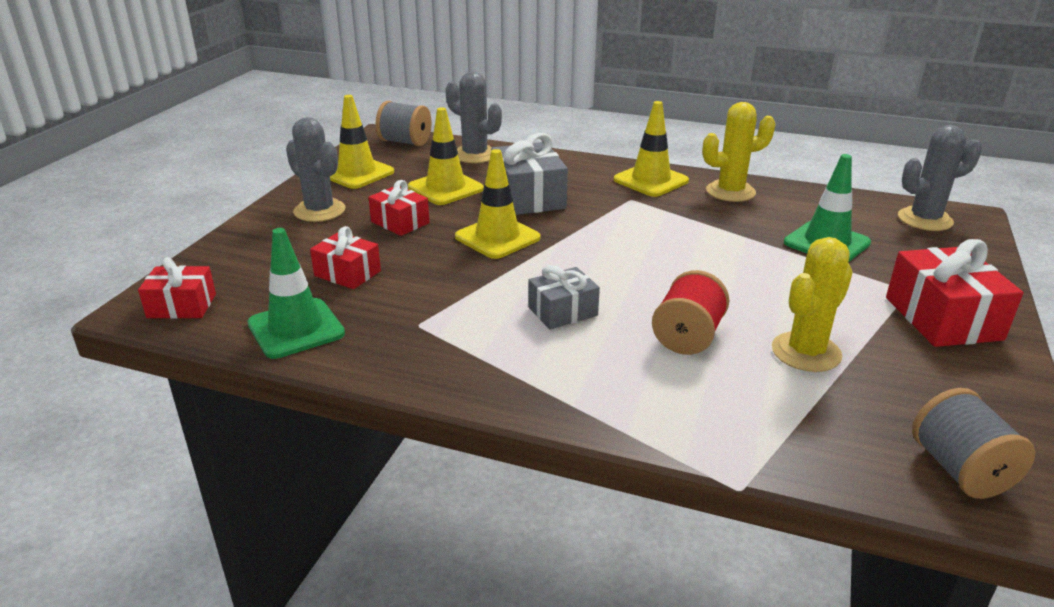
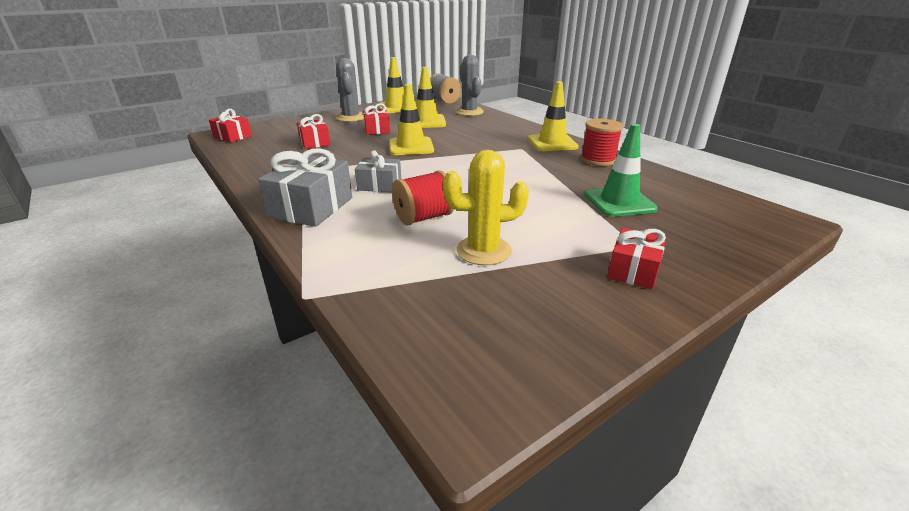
camera: 35 degrees right, 0 degrees up
(296, 329) = (254, 156): green traffic cone -> none
(528, 197) = (462, 134): grey gift -> grey gift (311, 207)
(730, 192) = (598, 160): yellow cactus -> red spool
(925, 219) = (737, 211): grey cactus -> none
(942, 318) = (633, 270): red gift -> red gift, size x0.61
(960, 470) = (461, 358): grey spool -> none

